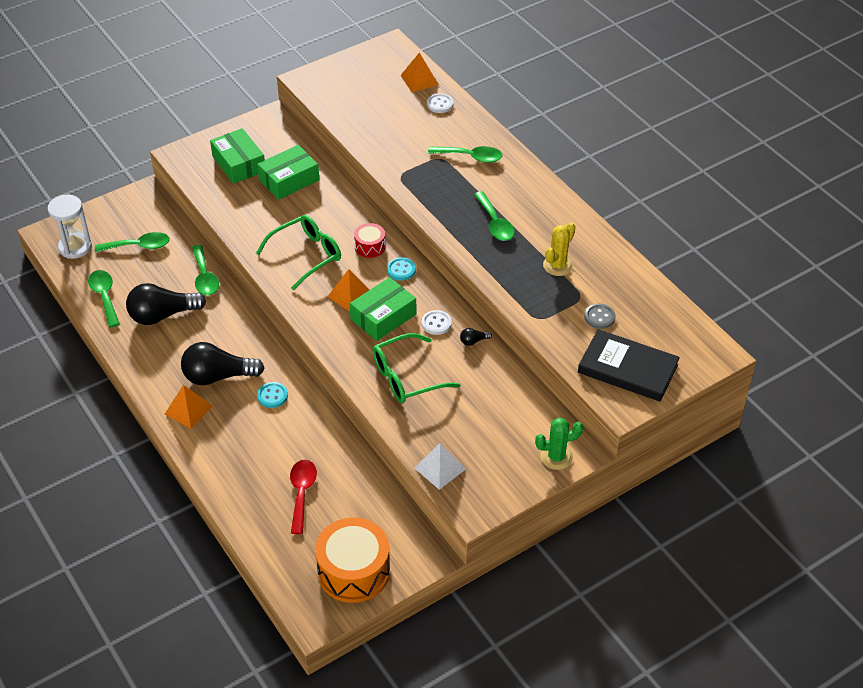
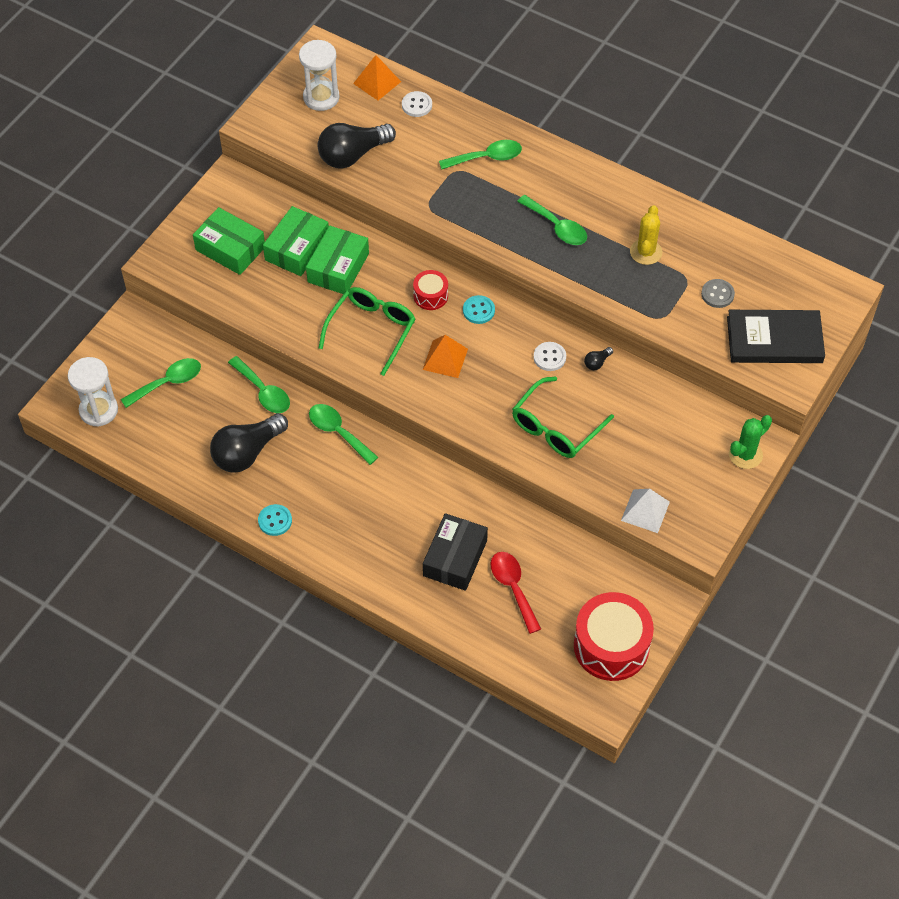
camera: 25 degrees left, 10 degrees up
(104, 296) = (170, 455): green spoon -> green spoon (338, 432)
(188, 410) = (344, 546): orange pyramid -> none
(218, 376) = (350, 497): black light bulb -> black light bulb (353, 155)
(270, 452) = (455, 558): none -> black box
(272, 396) = (419, 497): turquoise button -> turquoise button (275, 521)
(353, 571) = (611, 646): orange drum -> red drum
(369, 77) = (321, 97): none -> white hourglass
(383, 317) = (493, 370): green box -> green box (338, 267)

